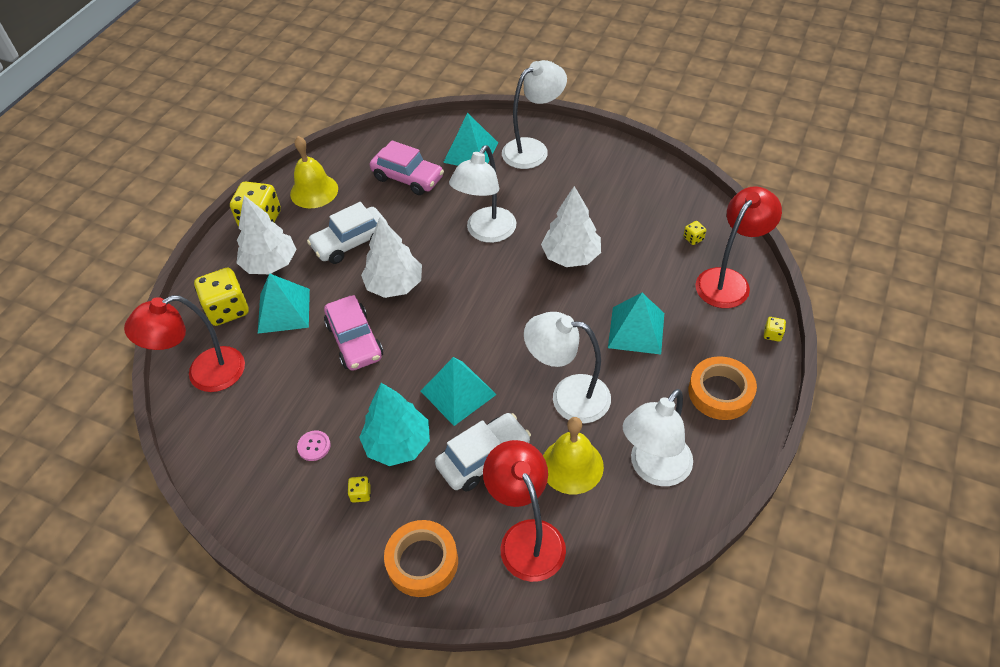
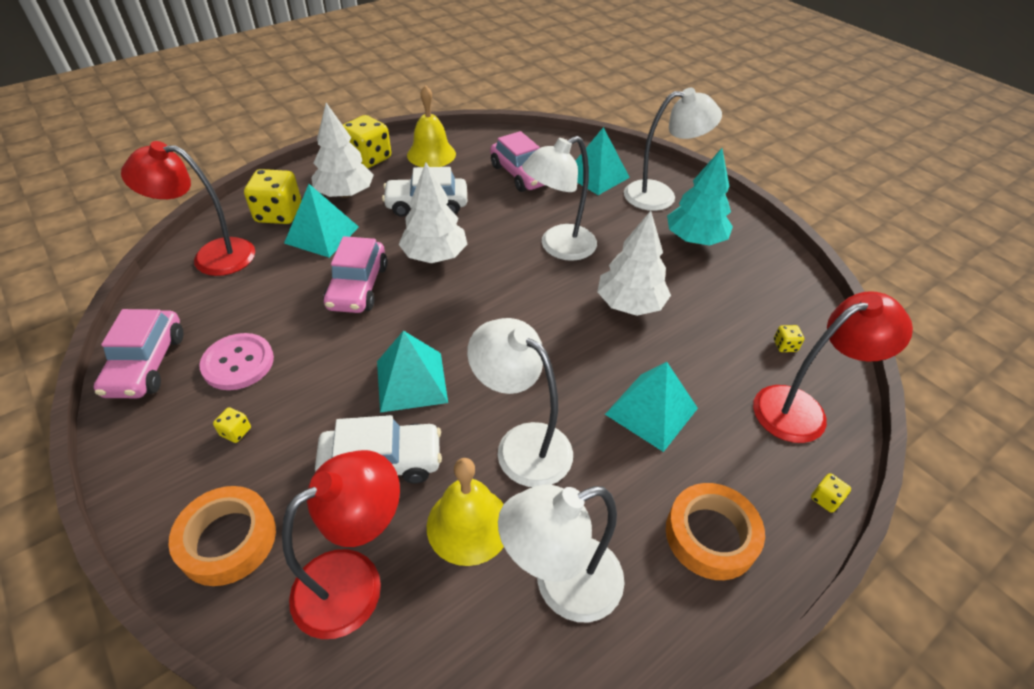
camera: 25 degrees right, 5 degrees down
(240, 484) = (146, 364): none -> pink car
(314, 446) = (238, 363): pink button -> pink button, size x1.83
(398, 444) = (312, 401): turquoise tree -> turquoise tree (694, 239)
(526, 537) = (354, 580): red lamp -> red lamp turned 45 degrees clockwise

